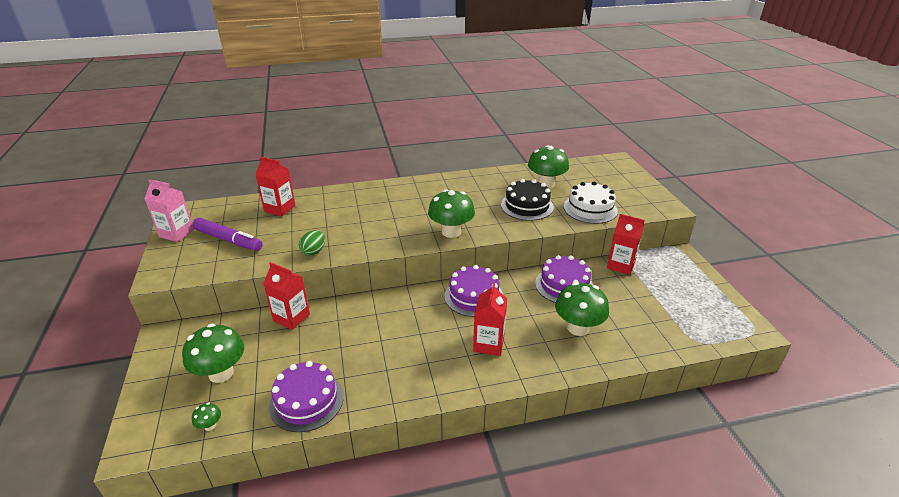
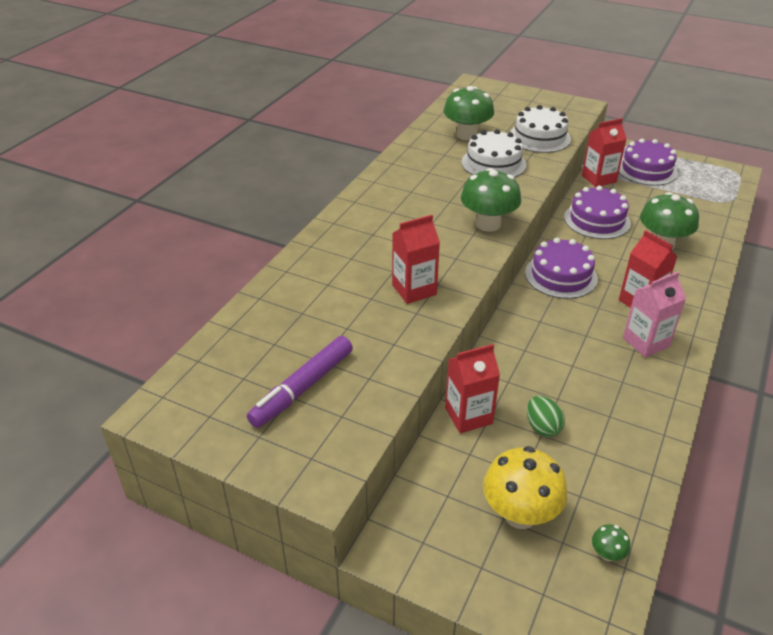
camera: 50 degrees left, 5 degrees up
(176, 233) = (220, 432): pink carton -> pink carton (646, 342)
(221, 373) = (520, 514): green mushroom -> yellow mushroom
(228, 240) = (303, 388): purple marker -> purple marker turned 150 degrees clockwise
(279, 208) = (279, 318): red carton -> red carton (414, 290)
(306, 401) = (625, 458): purple cake -> purple cake (646, 170)
(314, 251) = (417, 328): green egg -> green egg (542, 427)
(527, 206) = (493, 163): black cake -> white cake

